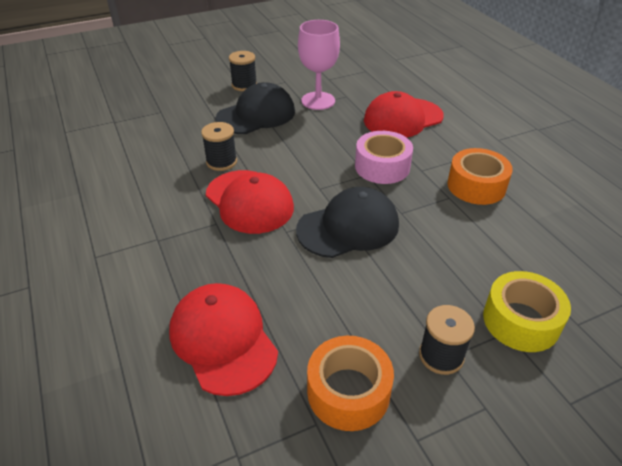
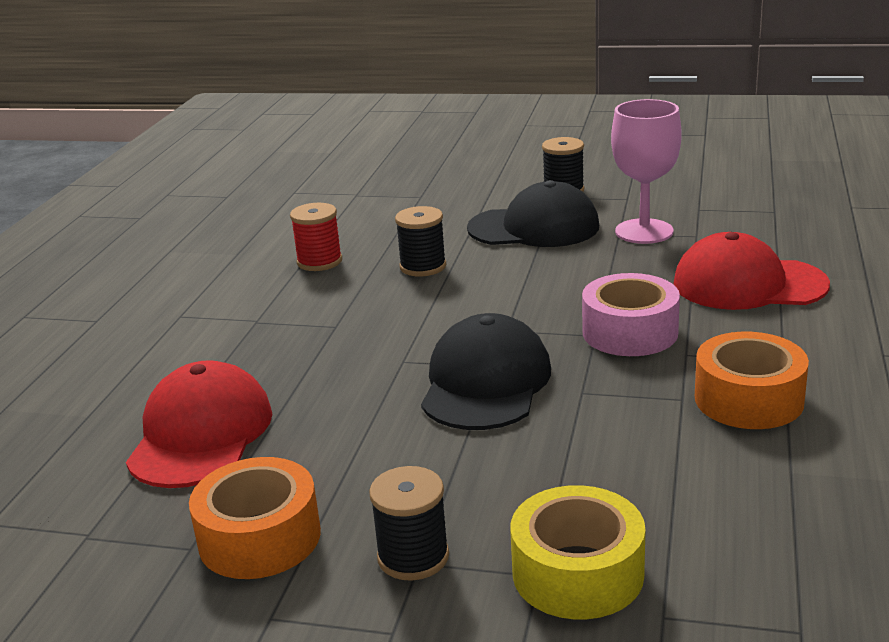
camera: 40 degrees right, 15 degrees down
(149, 180) = (319, 261): none -> red spool
(249, 201) = (400, 317): red cap -> none
(348, 227) = (486, 383): black cap -> black cap turned 90 degrees counterclockwise

